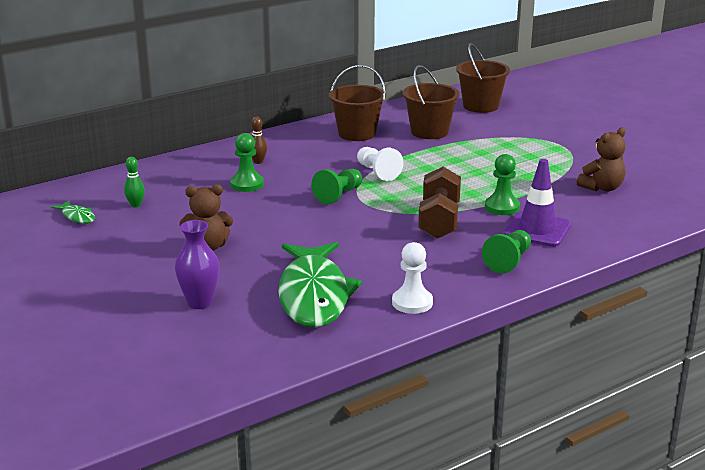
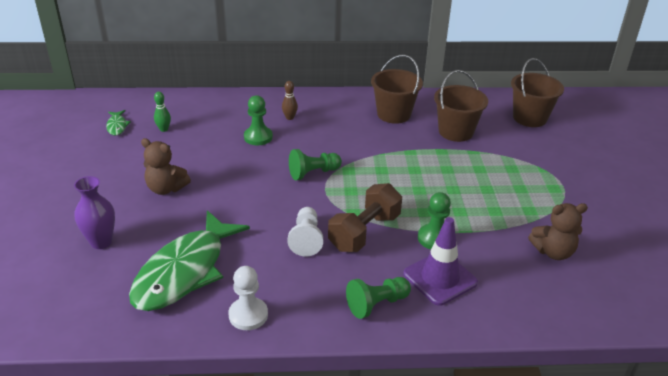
camera: 30 degrees right, 10 degrees up
(377, 172) = (368, 160): white pawn -> white pawn (306, 239)

